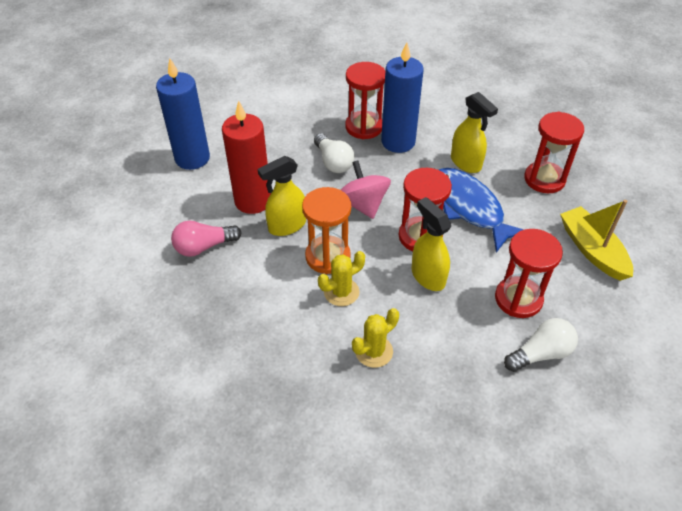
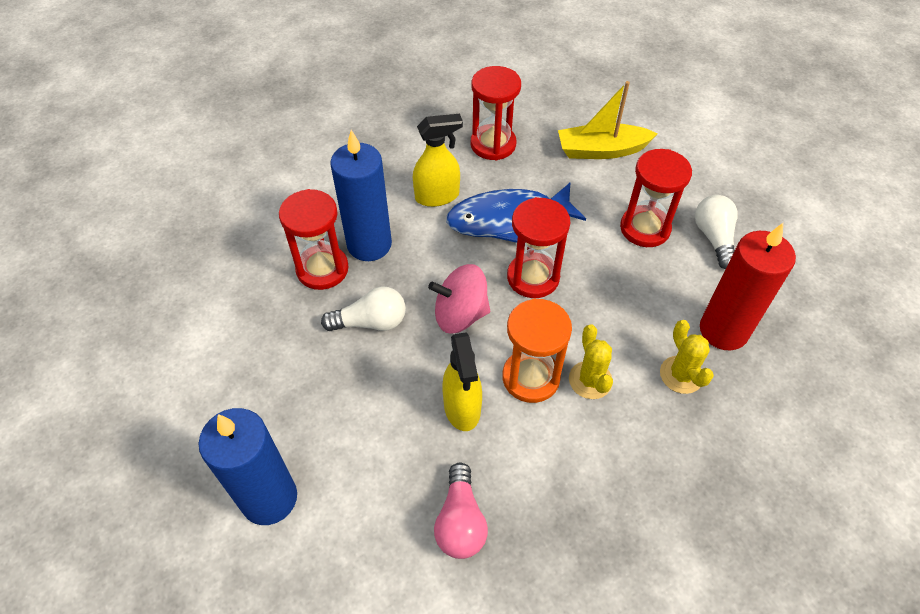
camera: 70 degrees left, 5 degrees up
(253, 201) = (399, 436): red candle -> red candle (723, 330)
(427, 276) = (592, 291): yellow spray bottle -> none

